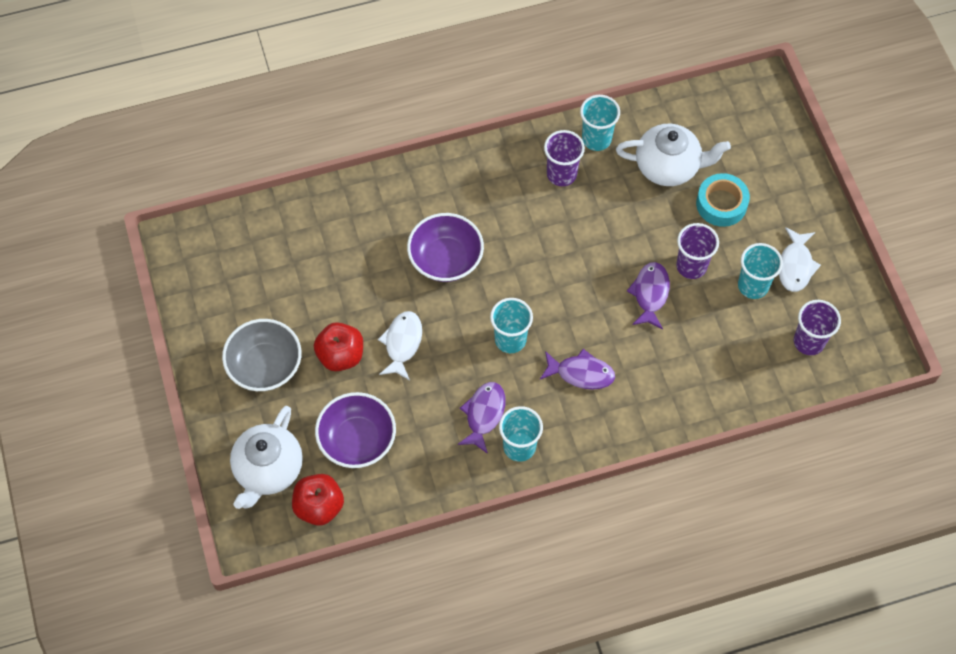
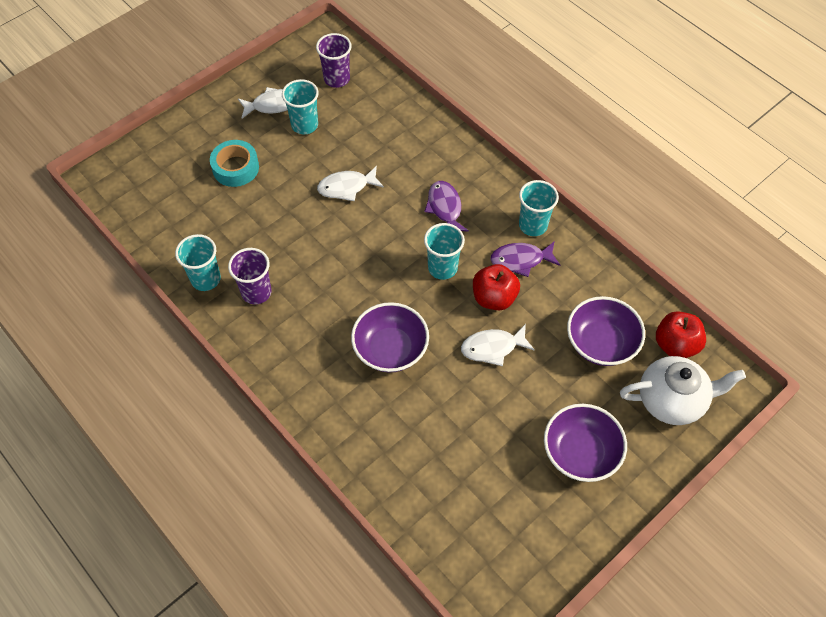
camera: 115 degrees left, 5 degrees down
(265, 366) = (580, 452): grey bowl -> purple bowl
(341, 355) = (533, 392): red apple -> red apple (494, 298)
(650, 294) = (347, 187): purple fish -> white fish
(668, 167) = (213, 216): white teapot -> none
(691, 266) = (306, 169): purple cup -> none

